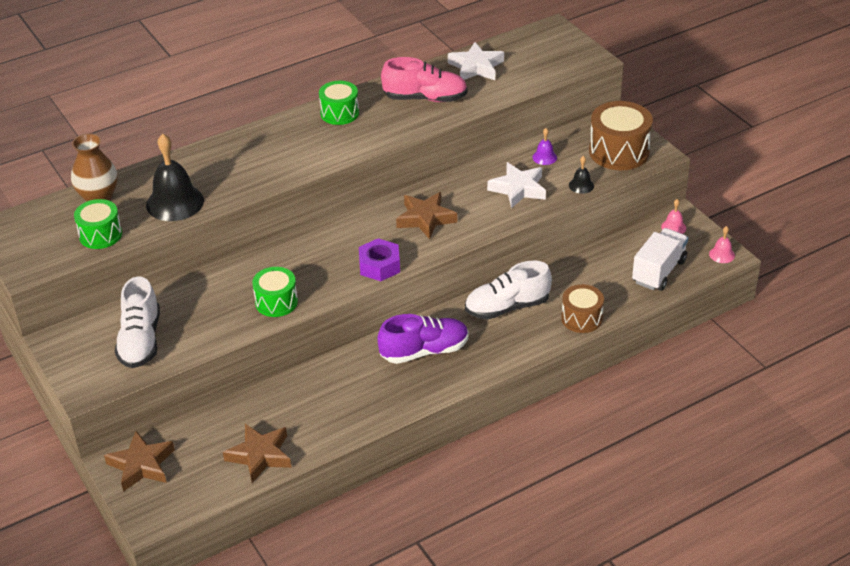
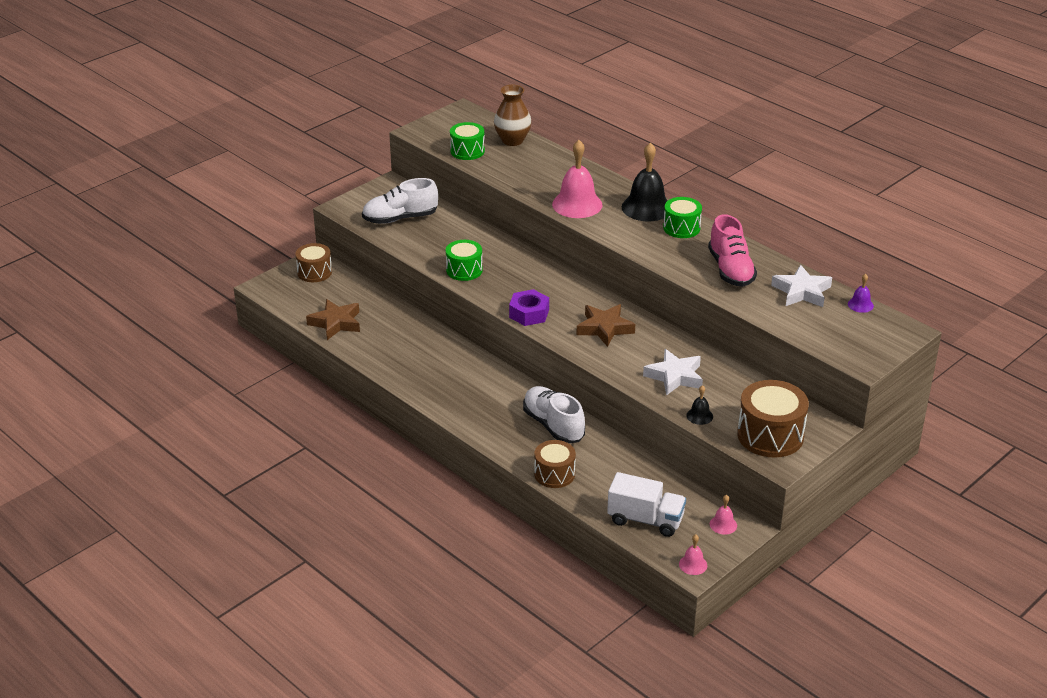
camera: 75 degrees right, 5 degrees down
(141, 465) = (314, 272): brown star -> brown drum
(175, 202) = (519, 173): black bell -> black bell (646, 207)
(261, 172) = (577, 204): none -> pink bell
(424, 351) = (478, 386): purple shoe -> none
(544, 157) = (735, 387): purple bell -> purple bell (860, 305)

